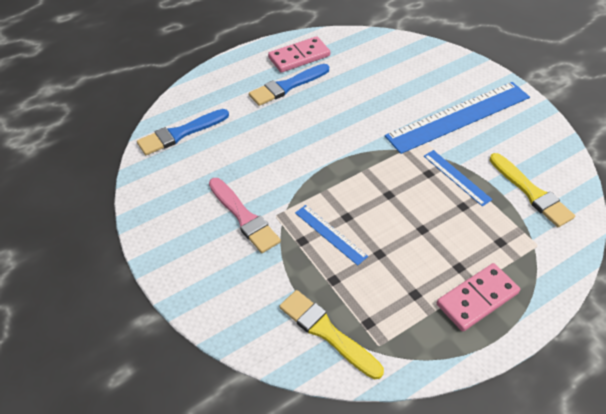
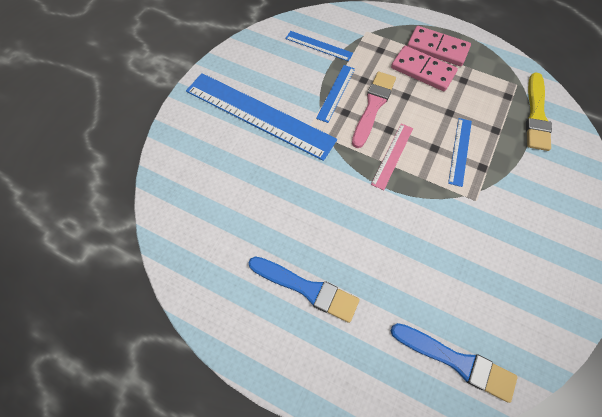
camera: 120 degrees left, 15 degrees up
(244, 217) = (499, 224): pink brush -> pink brush (373, 106)
(299, 57) = (246, 306): pink domino -> pink domino (422, 71)
(359, 182) = (392, 155): none -> pink ruler
(531, 192) = (318, 46): yellow brush -> blue ruler

